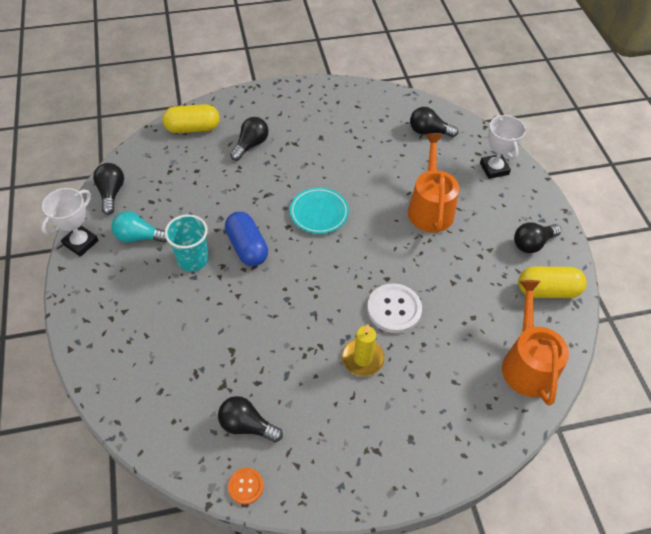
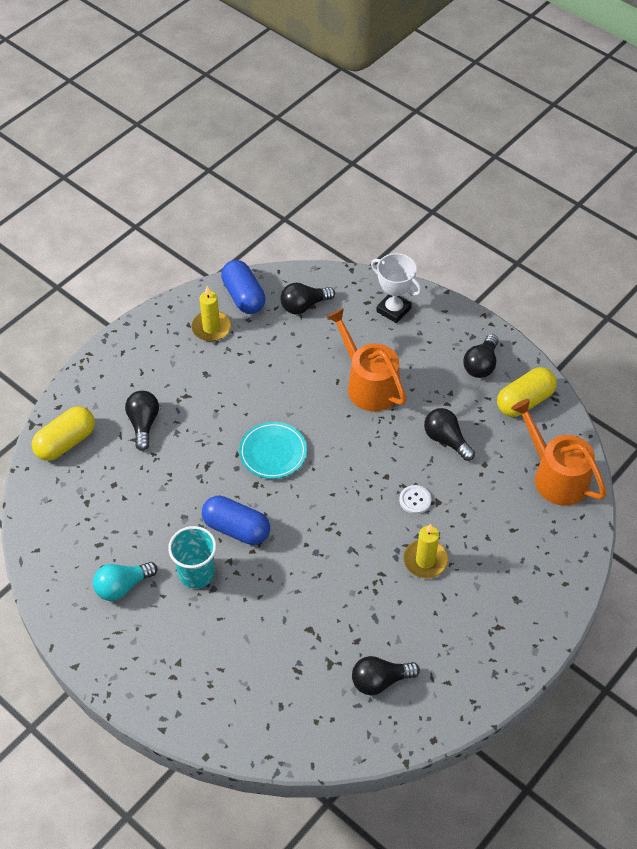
camera: 35 degrees left, 0 degrees up
(81, 243) = (69, 630): white trophy -> none
(111, 193) = (49, 562): black light bulb -> black light bulb (446, 440)
(246, 486) = (422, 727): orange button -> none
(351, 111) = (211, 328): none -> yellow candle
(391, 104) = (243, 296): none -> blue capsule
(394, 309) = (415, 500): white button -> white button, size x0.55

